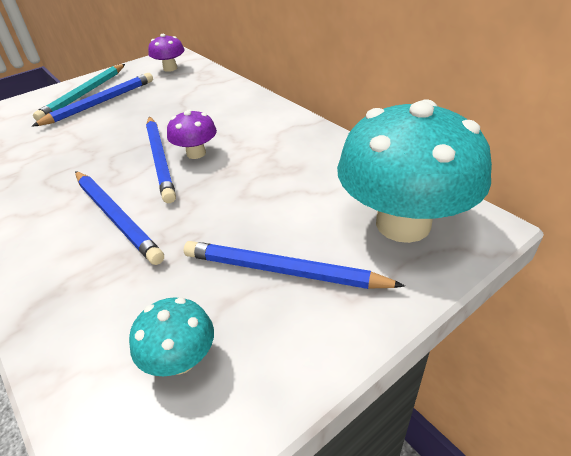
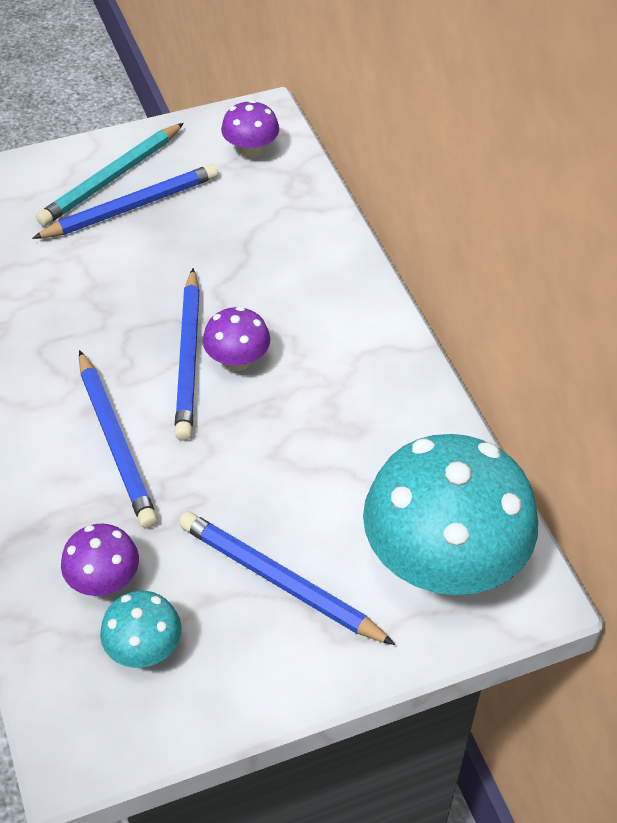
camera: 15 degrees right, 10 degrees up
(127, 314) = (104, 580): none -> purple mushroom

